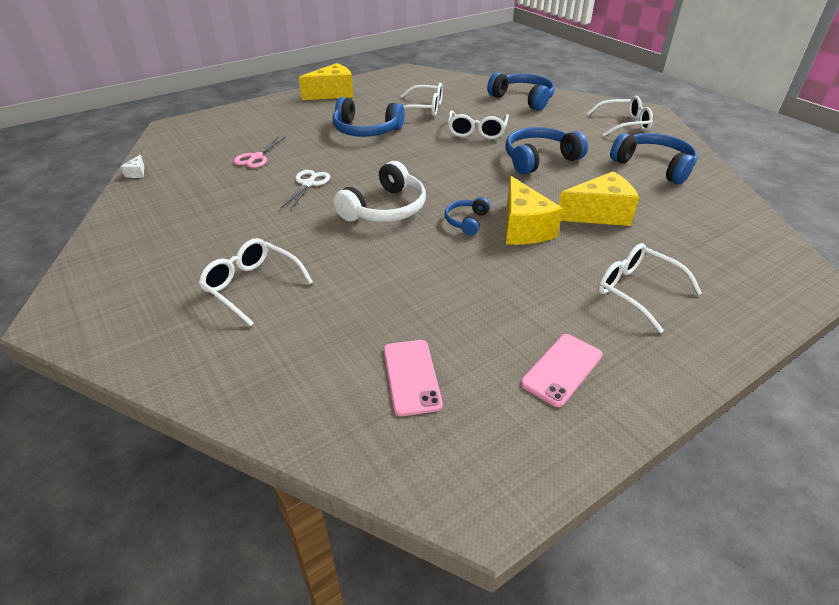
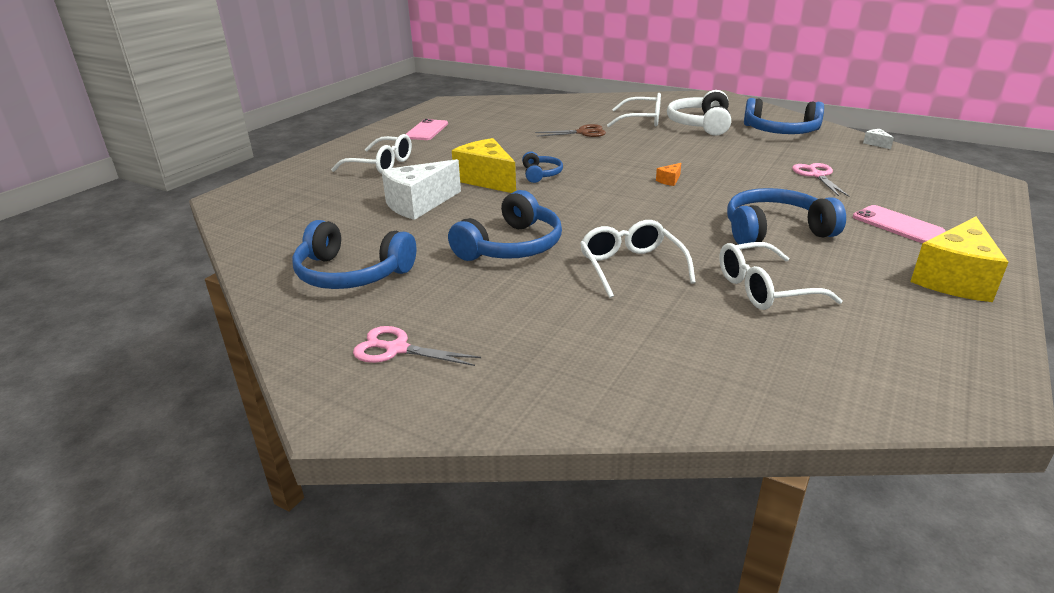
camera: 155 degrees right, 10 degrees down
(308, 184) = (719, 168): white scissors -> none
(354, 282) = (583, 132): none -> brown scissors
(367, 182) = (669, 180): none -> orange cheese
(385, 209) = (621, 167): white headphones -> white headphones (700, 124)
(411, 376) = (506, 115): pink phone -> pink phone (897, 225)
(523, 99) = (625, 369): blue headphones -> blue headphones (780, 131)
(599, 214) = (419, 204): yellow cheese -> white cheese
(624, 124) = (397, 349): white glasses -> pink scissors

